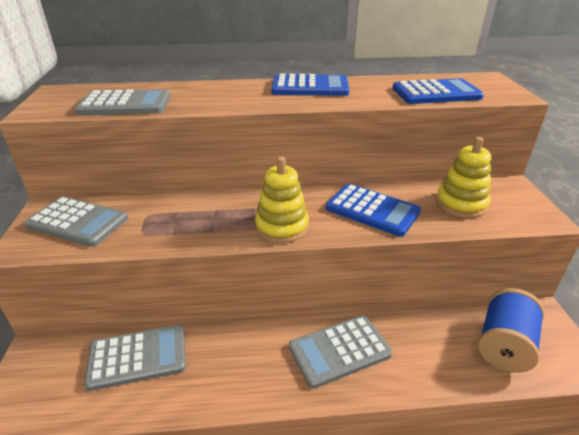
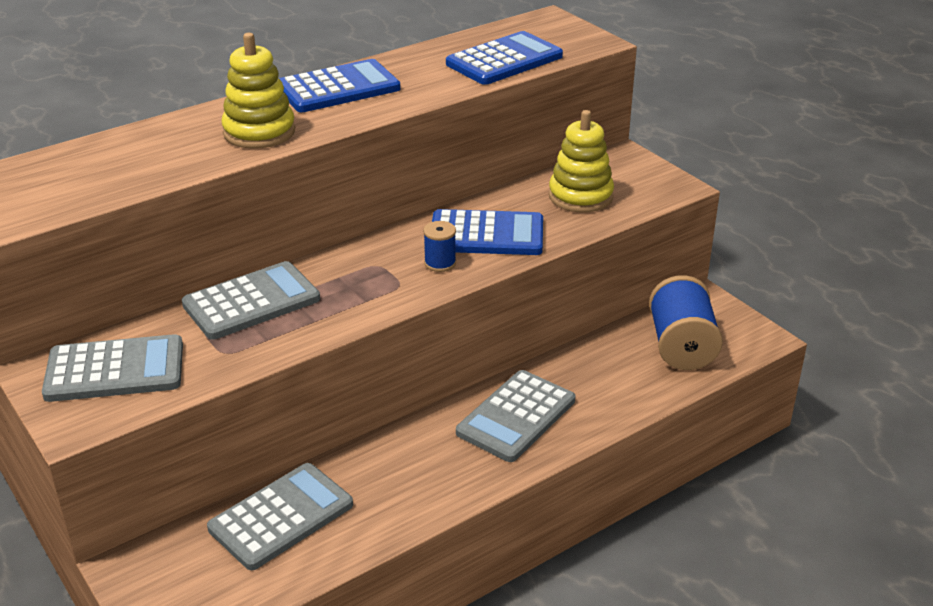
camera: 30 degrees left, 0 degrees up
(125, 104) = (110, 181): grey calculator -> grey calculator (251, 302)
(282, 227) = (396, 287): yellow stacking toy -> yellow stacking toy (259, 132)
(325, 220) = (440, 263): none -> blue spool

